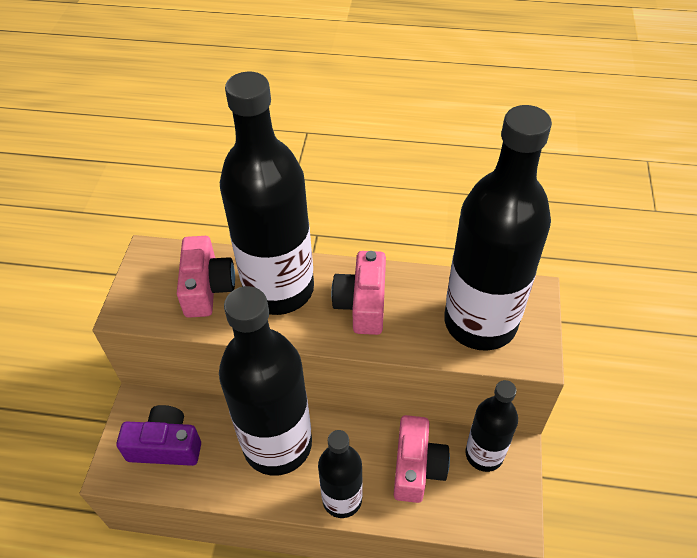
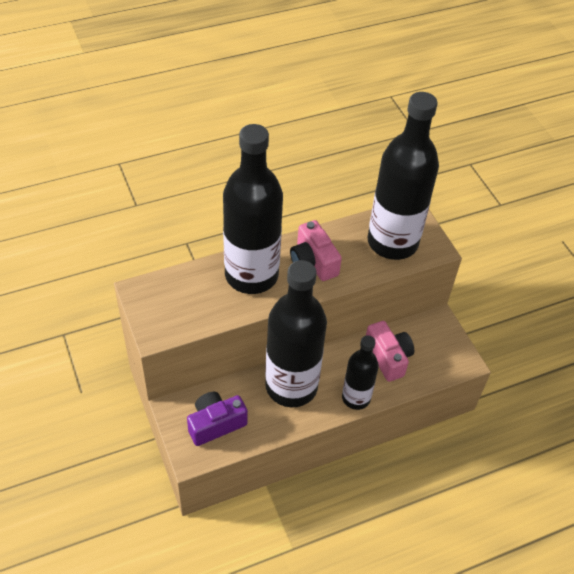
camera: 35 degrees left, 0 degrees up
(207, 288) = (201, 295): pink camera -> none
(484, 454) = (422, 330): black bottle -> none

